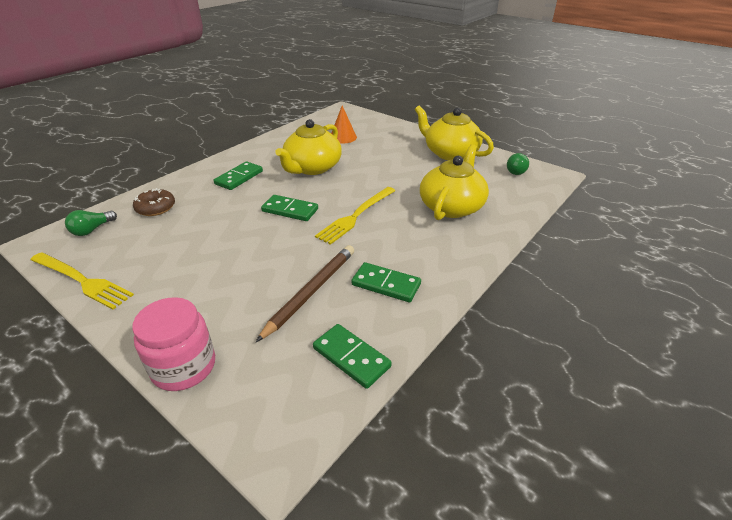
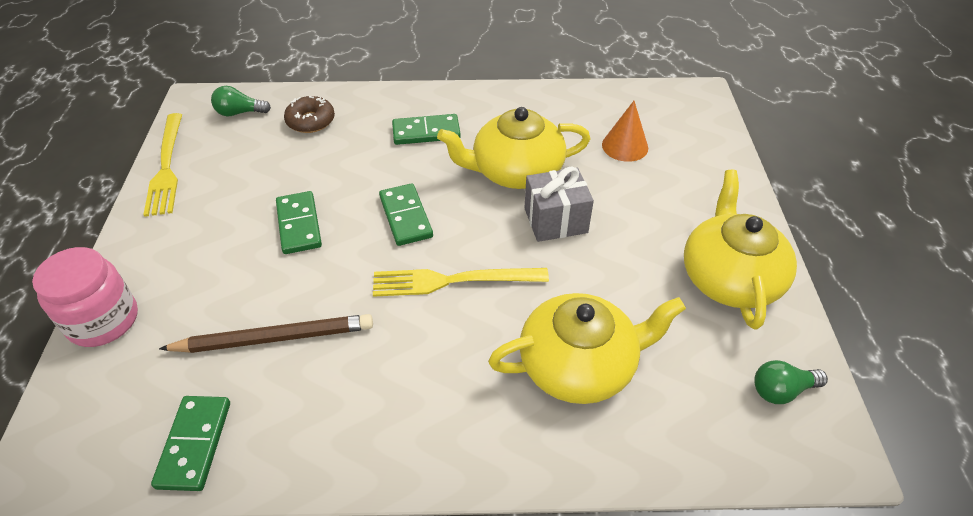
camera: 50 degrees right, 10 degrees up
(360, 173) = (555, 220): none -> grey gift
(386, 284) = (340, 398): green domino -> green domino (299, 225)

